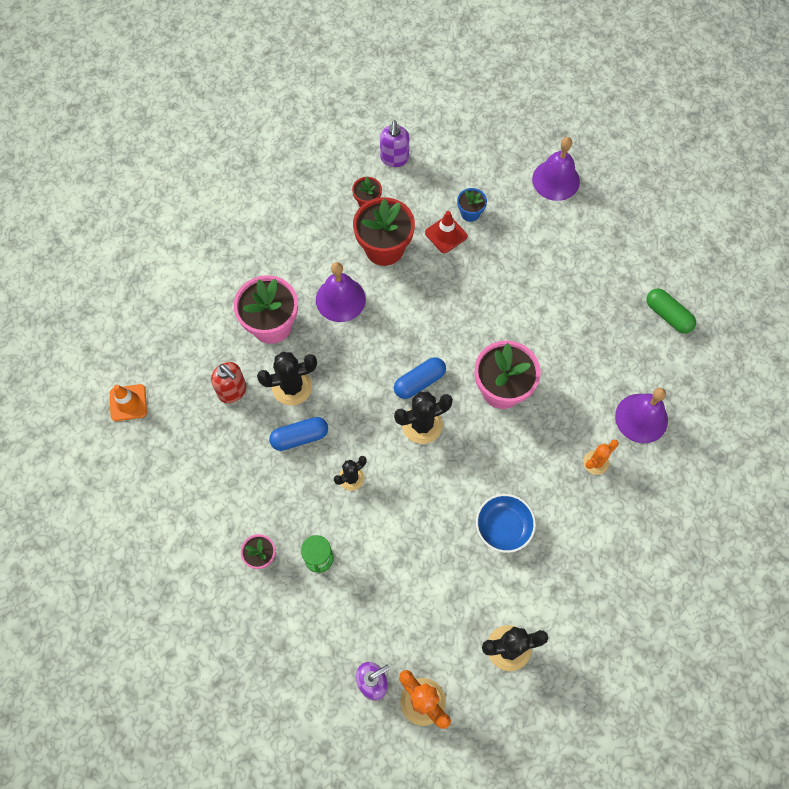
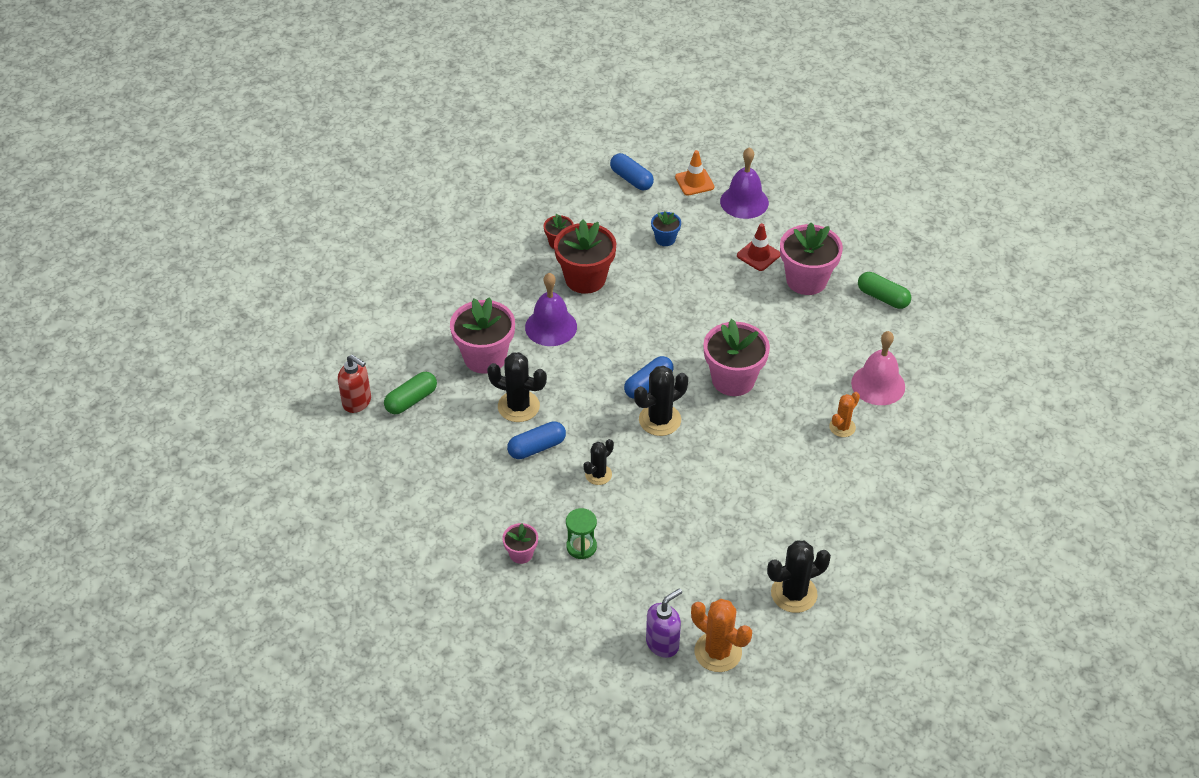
camera: 10 degrees left, 20 degrees down
(128, 403) = (350, 443): orange traffic cone -> orange traffic cone (694, 182)
(193, 363) = (411, 400): none -> green capsule
(232, 391) = (458, 418): red soap dispenser -> red soap dispenser (357, 402)
(292, 387) = (518, 406): black cactus -> black cactus turned 45 degrees clockwise
(394, 159) = (577, 204): purple soap dispenser -> none
(446, 234) = (645, 260): red traffic cone -> red traffic cone (758, 255)
(452, 137) = (631, 179): none -> blue capsule
(503, 527) = (763, 493): blue bowl -> none
(597, 283) = (806, 280): none -> pink flower pot
(641, 418) = (878, 384): purple bell -> pink bell

